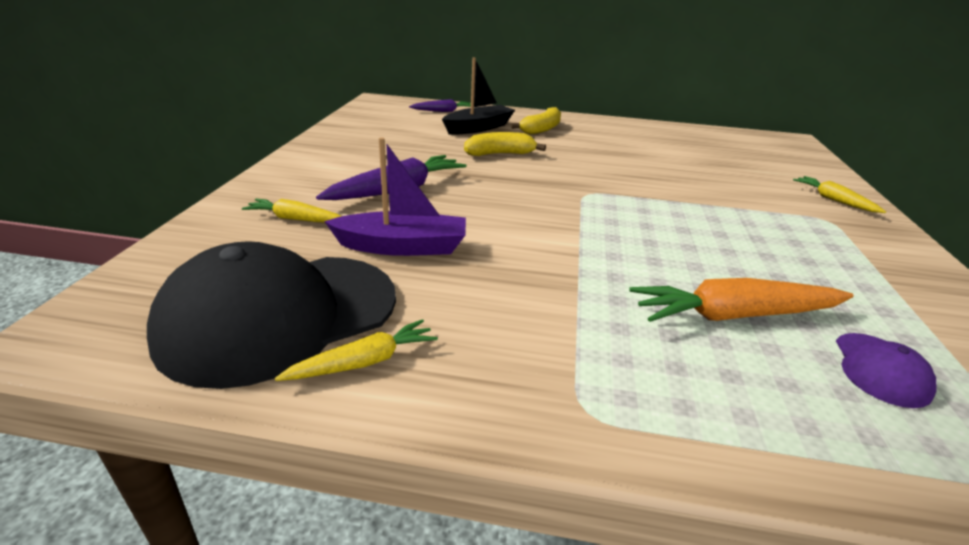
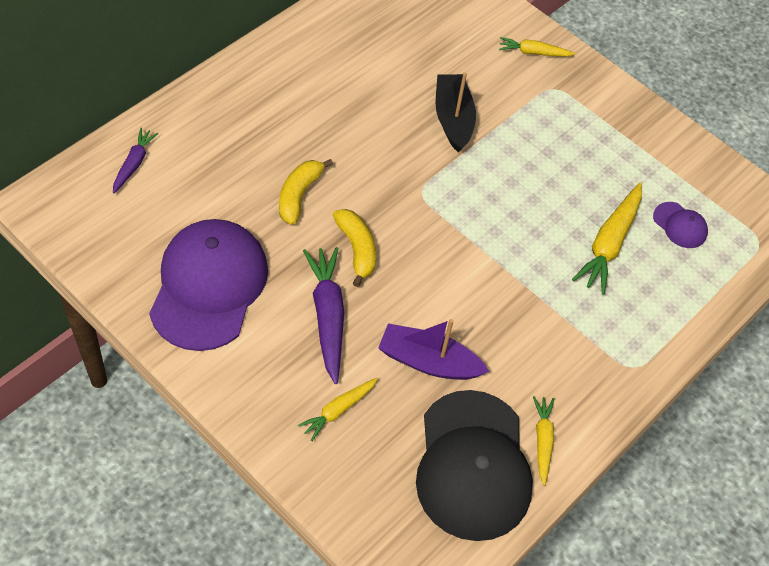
camera: 60 degrees left, 25 degrees up
(372, 147) = (209, 286): none -> purple cap
(402, 247) = (428, 361): purple boat -> purple boat turned 105 degrees counterclockwise
(478, 128) = (214, 166): black boat -> black boat (453, 119)
(541, 129) = (258, 117): yellow banana -> yellow banana (357, 249)
(735, 315) = (609, 243): orange carrot -> yellow carrot

